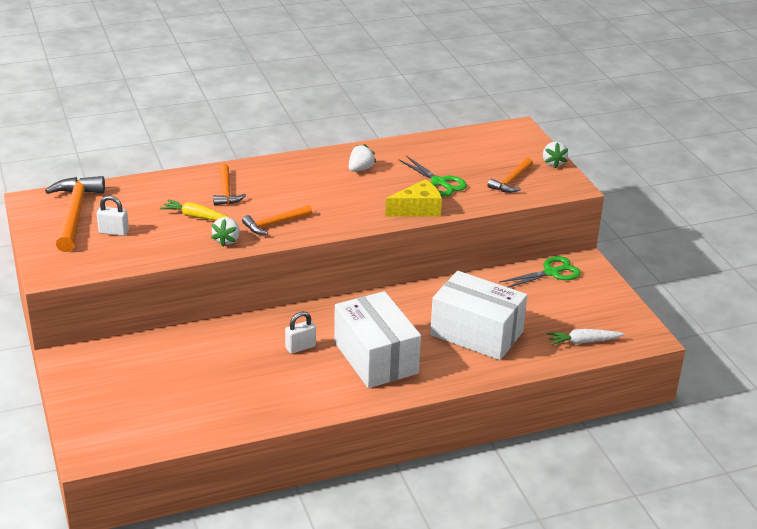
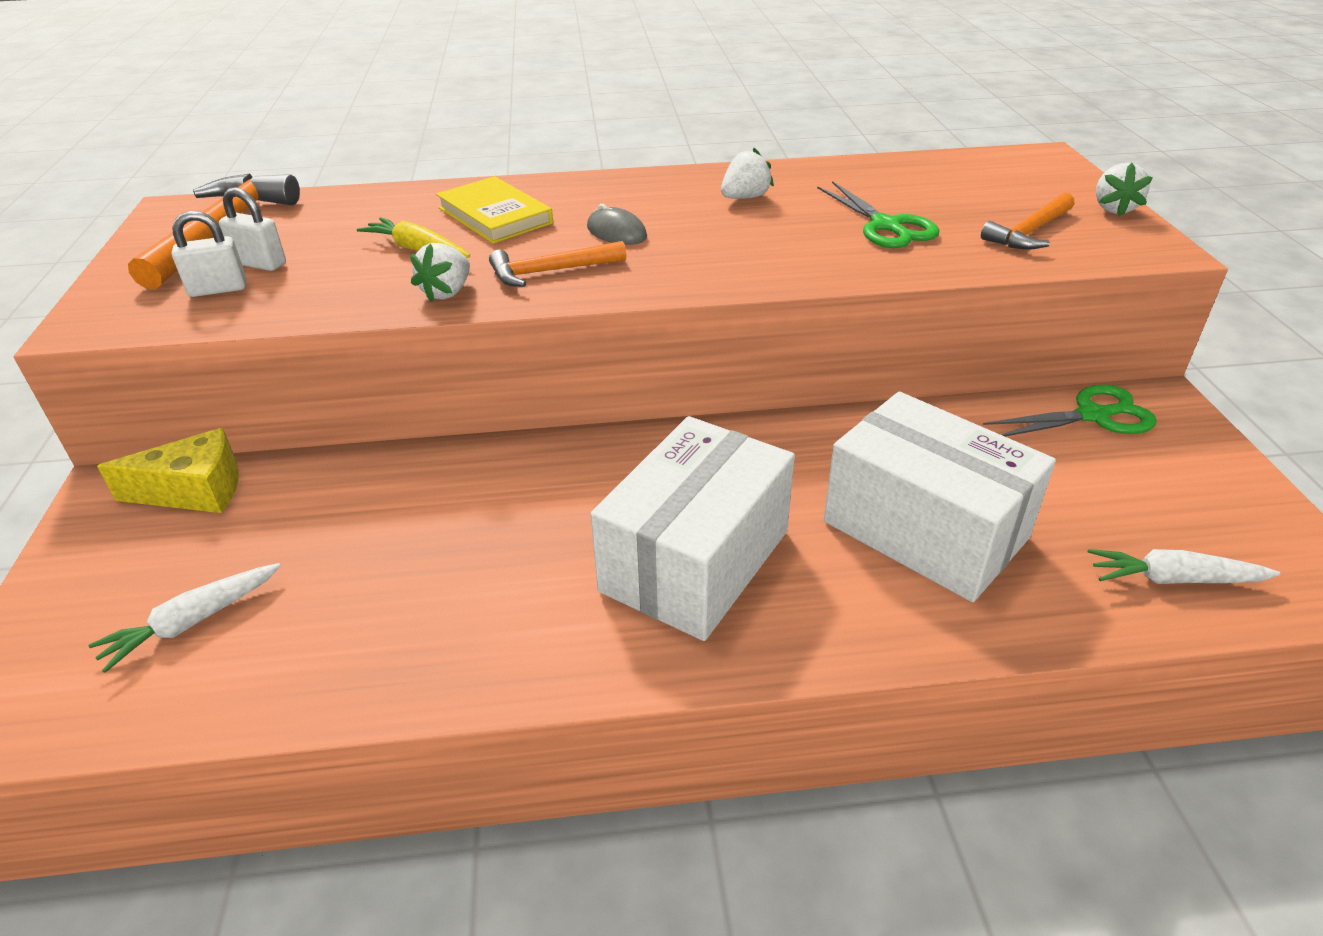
camera: 15 degrees right, 5 degrees up
(155, 408) = (193, 622): none -> white carrot
(226, 191) = (495, 215): orange hammer -> yellow book
(299, 197) = (616, 232): none -> grey mouse
(300, 347) = (550, 518): white padlock -> white padlock (218, 289)
(376, 358) = (695, 561): white box -> white box turned 45 degrees clockwise
(418, 209) = (834, 266): yellow cheese -> yellow cheese (195, 490)

